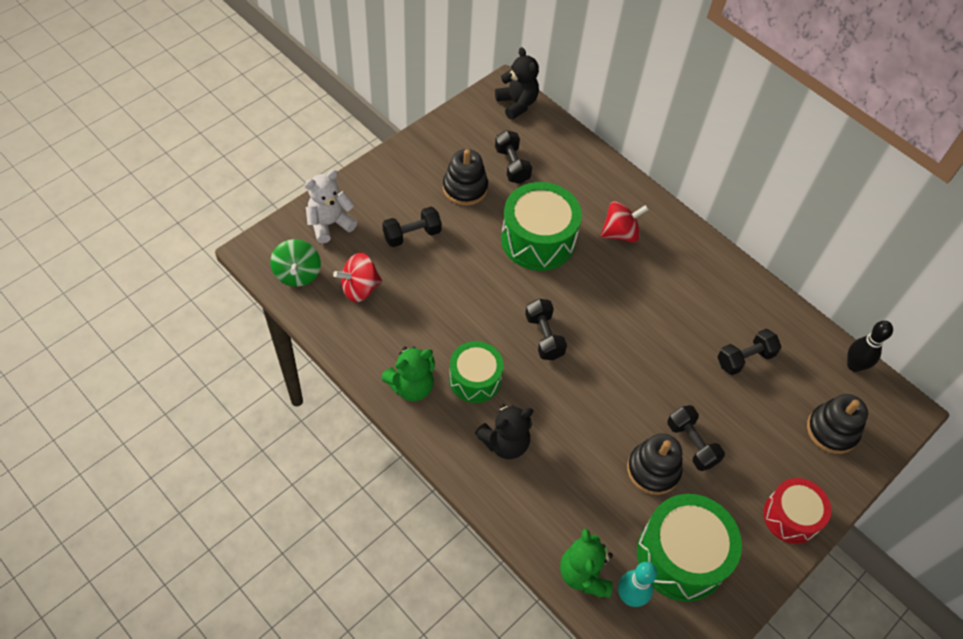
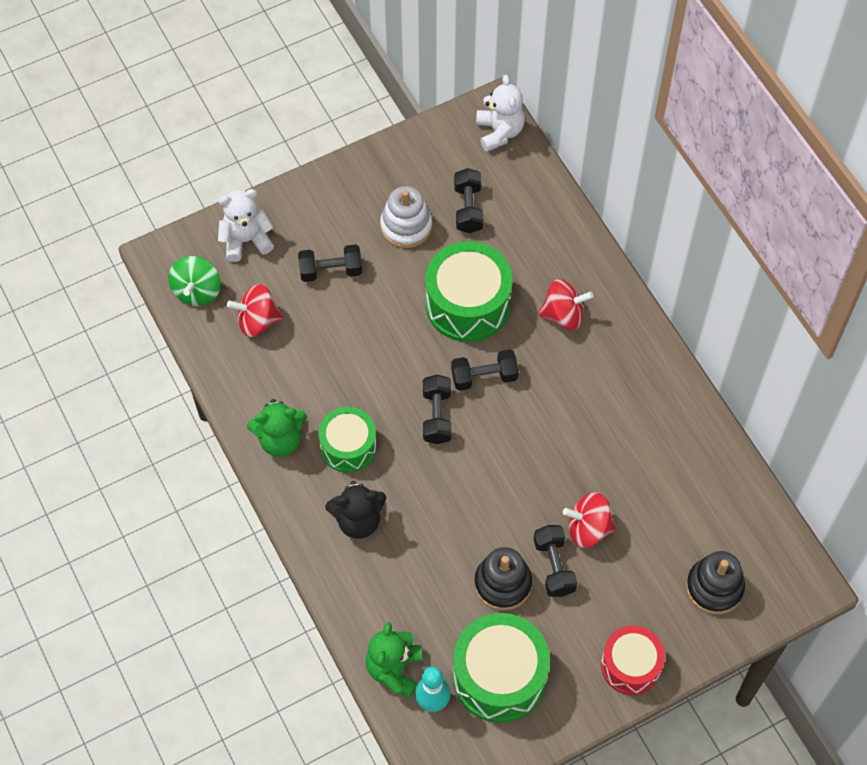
camera: 20 degrees right, 5 degrees up
(465, 188) = (406, 226): black stacking toy -> white stacking toy
(517, 104) = (499, 132): black teddy bear -> white teddy bear
(708, 404) = (588, 528): none -> red spinning top
(745, 359) = (649, 488): black dumbbell -> black dumbbell (484, 377)
(854, 365) = (771, 523): black bowling pin -> none

